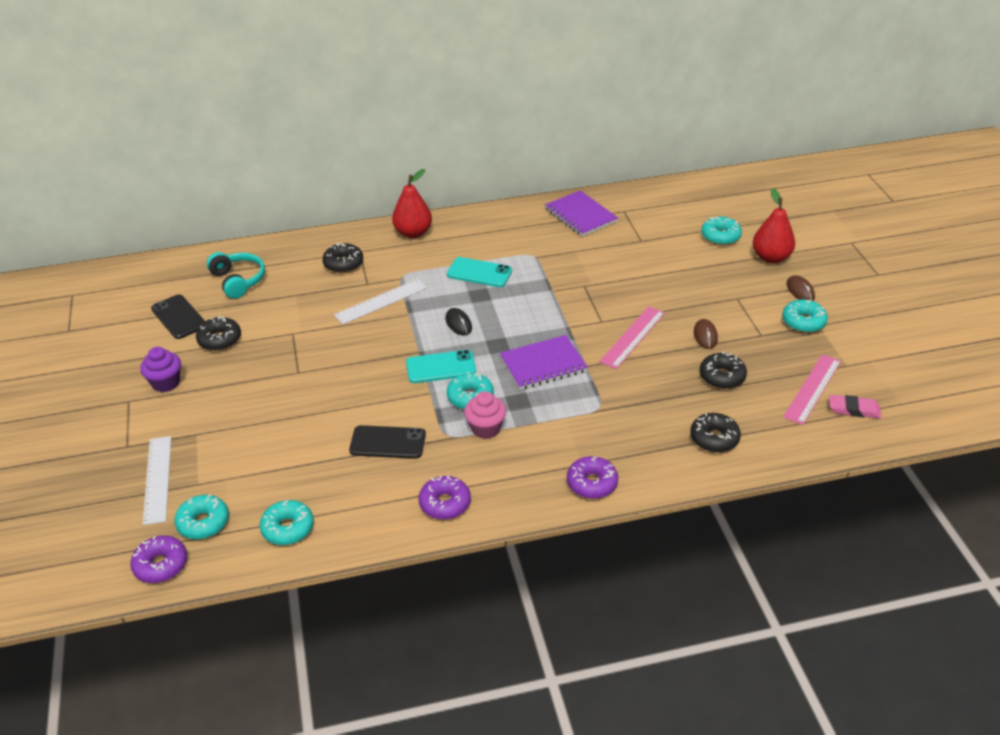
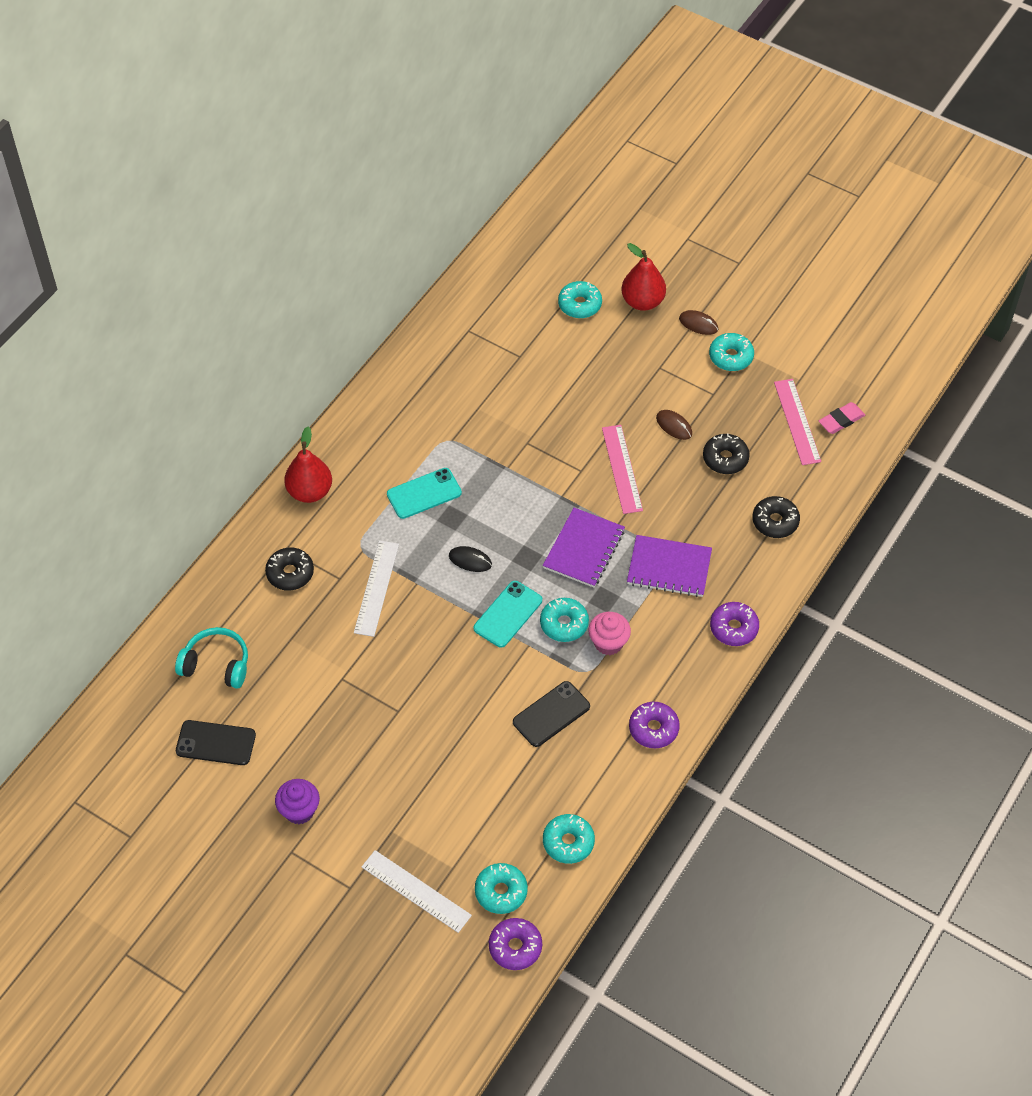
camera: 45 degrees left, 15 degrees up
(220, 339) = (286, 735): black donut -> none
(580, 215) = (436, 362): purple notebook -> purple notebook (669, 567)

